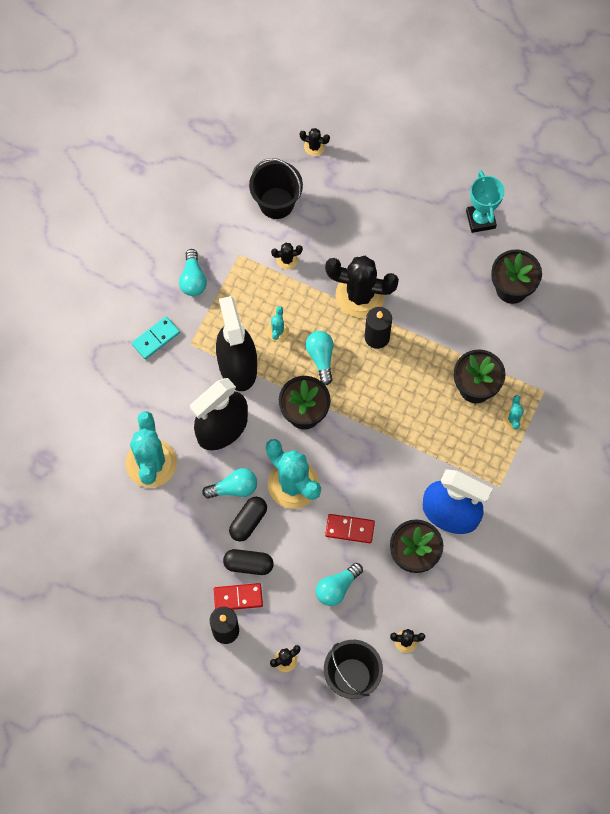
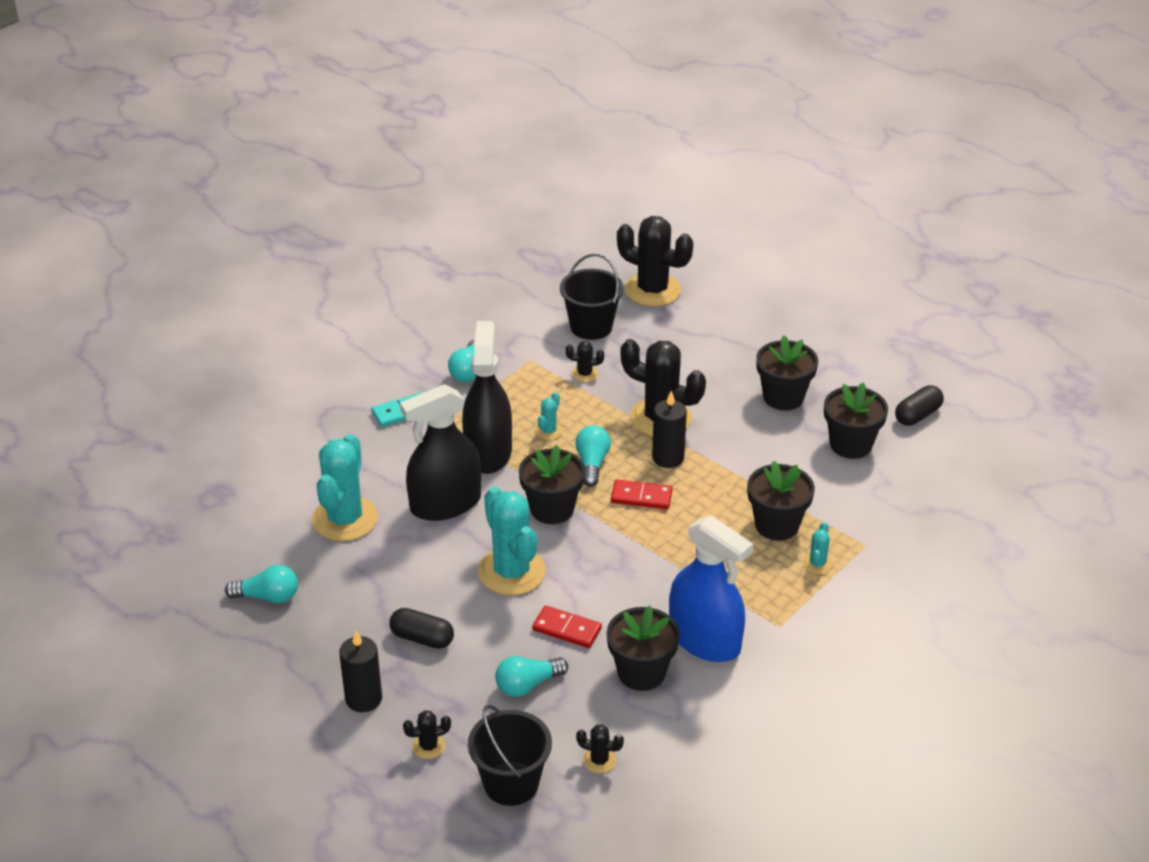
camera: 15 degrees right, 30 degrees down
(234, 488) = (435, 561): turquoise light bulb -> turquoise light bulb (268, 597)
(238, 597) = (394, 668): red domino -> red domino (641, 497)
(248, 521) = (440, 596): black capsule -> black capsule (917, 415)
(314, 146) = (652, 290): black cactus -> black cactus, size x2.27
(449, 248) = (783, 397): none -> black flower pot
(480, 219) = (830, 380): turquoise trophy -> none

